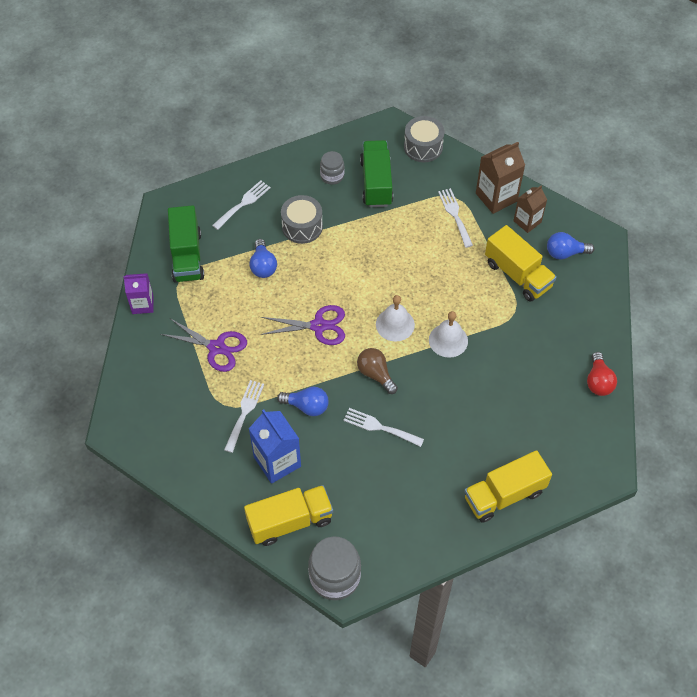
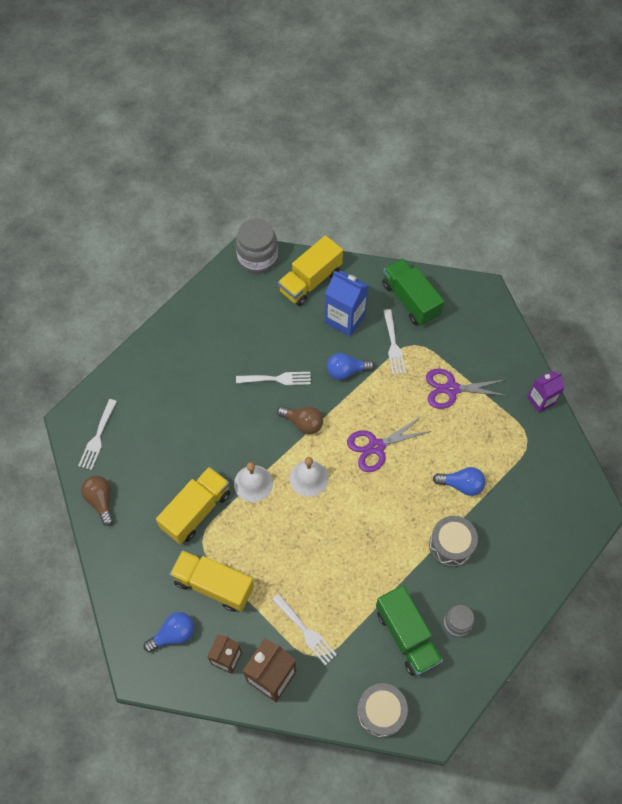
camera: 155 degrees right, 5 degrees up
(187, 256) = (536, 464): green truck -> green truck (410, 300)
(243, 203) = (524, 546): white fork -> white fork (97, 437)
(263, 266) = (461, 485): blue light bulb -> blue light bulb turned 135 degrees clockwise
(504, 495) = (152, 366): yellow truck -> yellow truck (196, 511)
(598, 381) = (101, 501): red light bulb -> brown light bulb

